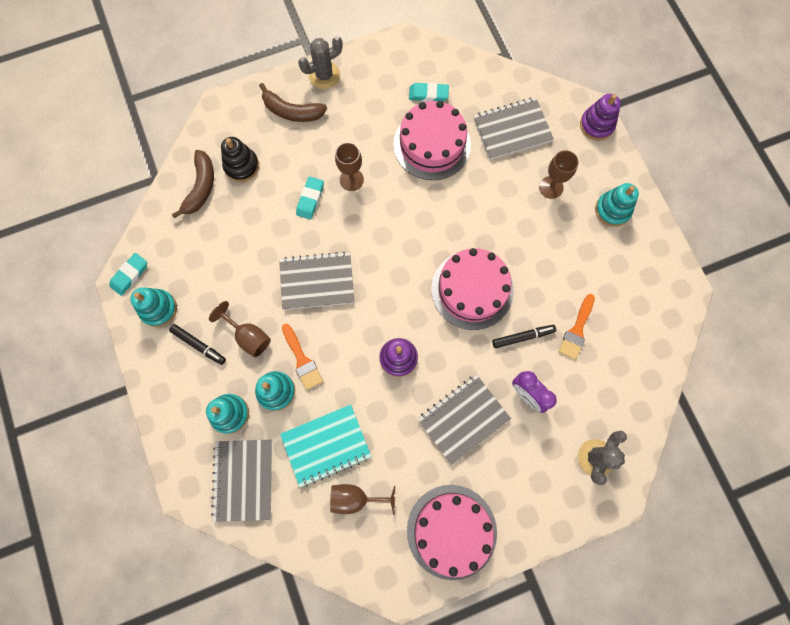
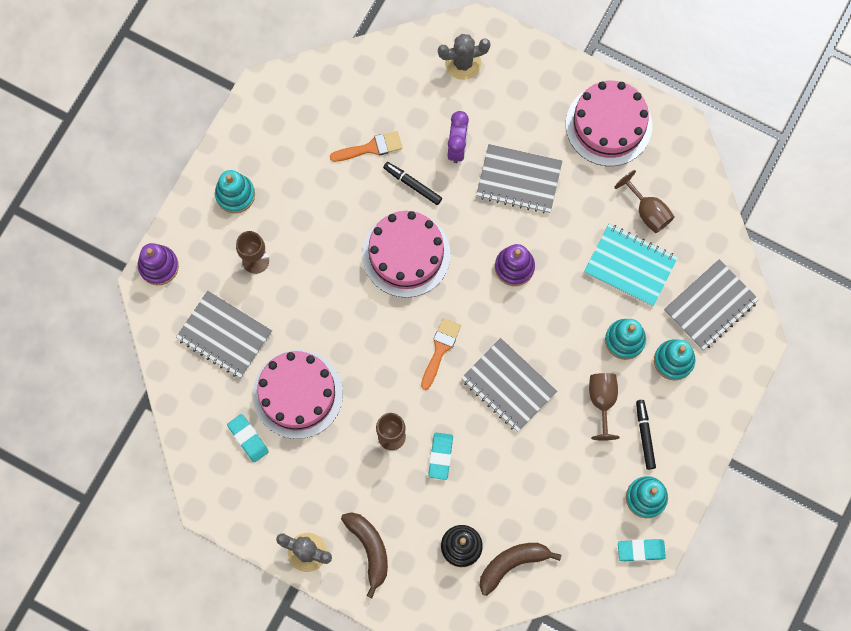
camera: 130 degrees left, 0 degrees up
(302, 360) = (582, 341): orange brush -> orange brush (440, 349)
(310, 199) = (440, 456): turquoise eraser -> turquoise eraser turned 60 degrees counterclockwise

